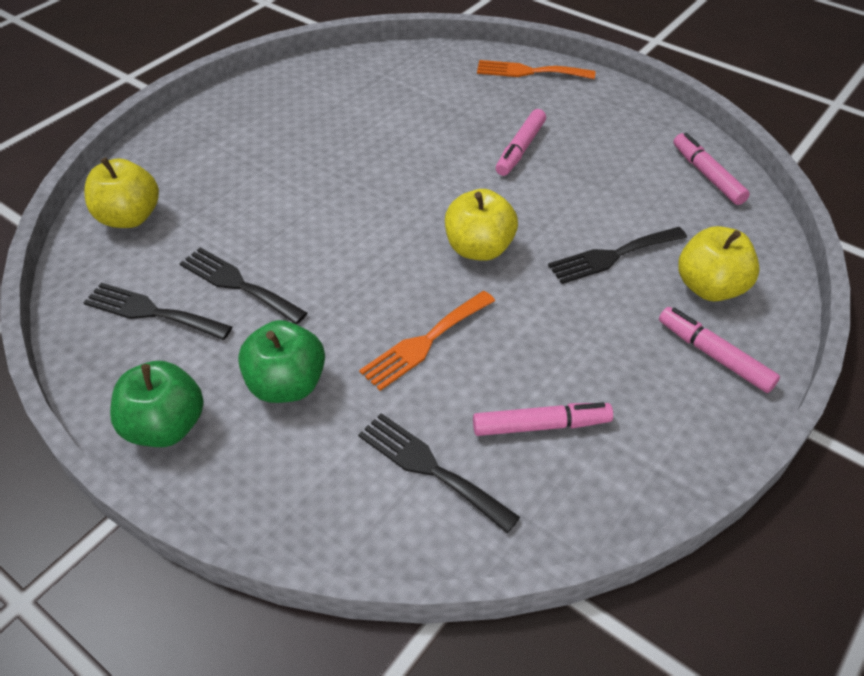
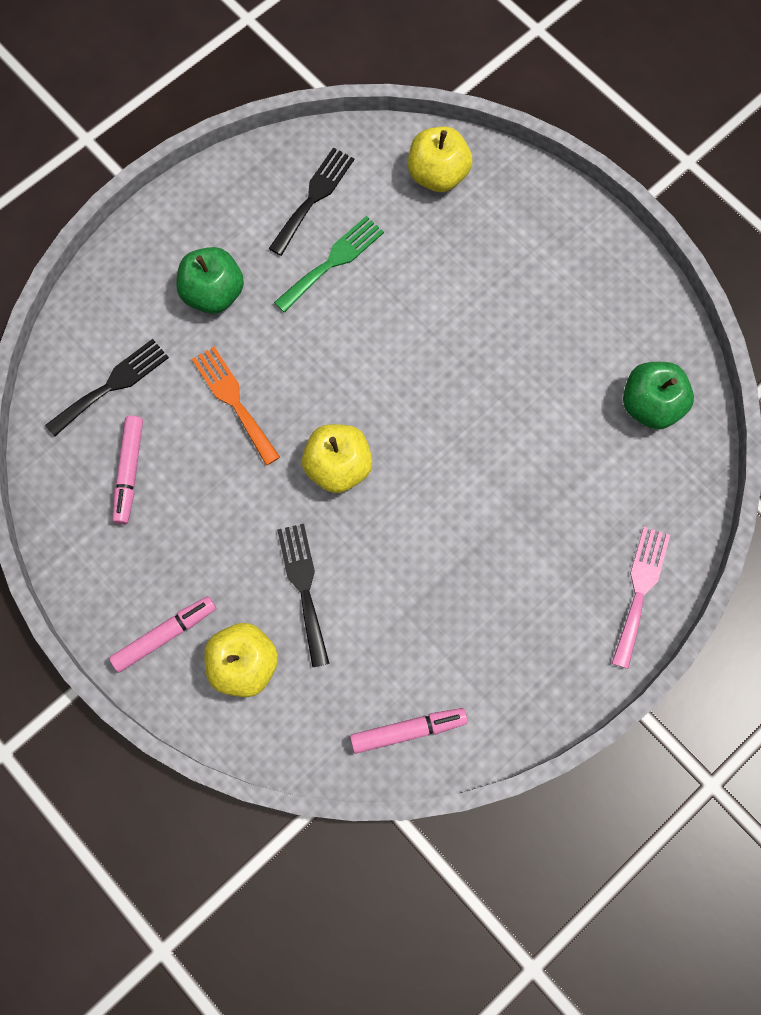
camera: 100 degrees right, 25 degrees up
(166, 426) = (194, 211): green apple -> green apple (650, 405)
(238, 284) = (333, 261): black fork -> green fork
(520, 149) = (486, 542): pink marker -> none
(529, 71) = (640, 590): orange fork -> pink fork

